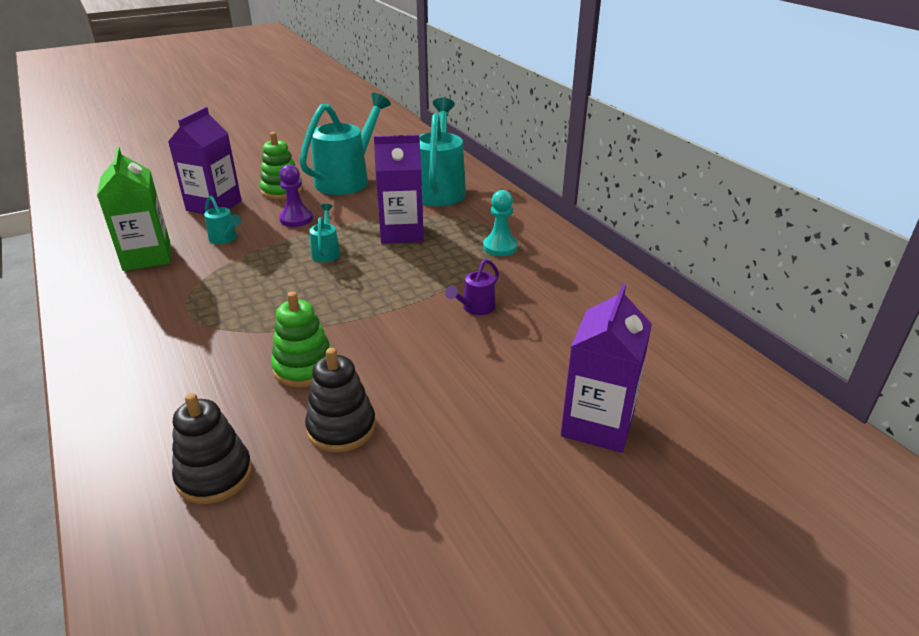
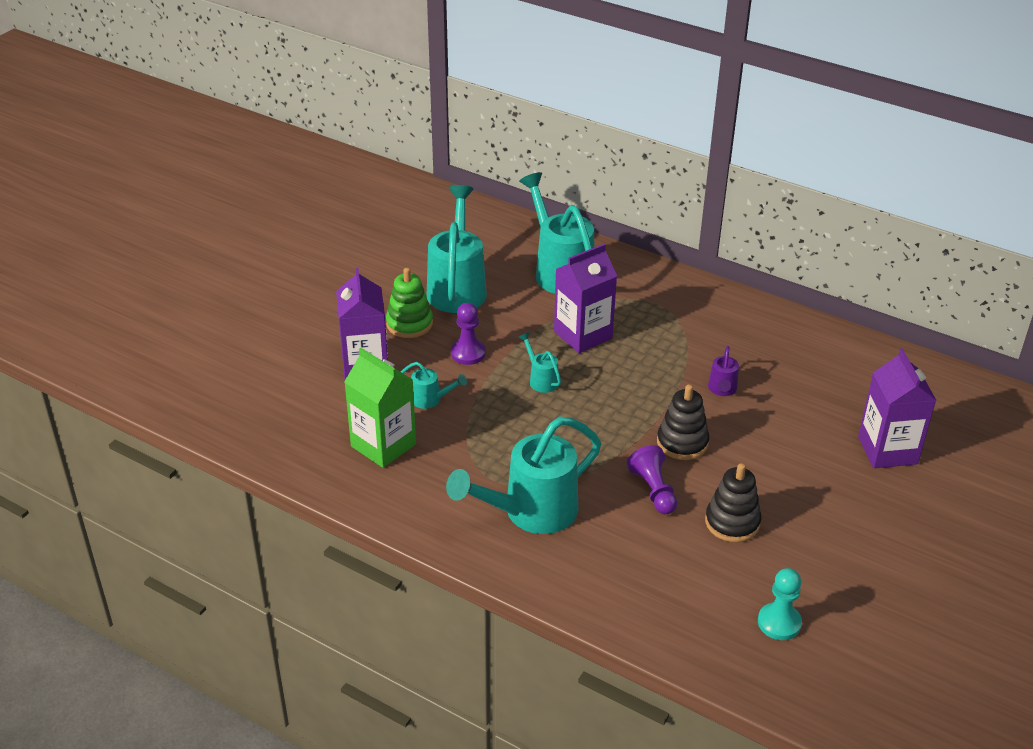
camera: 30 degrees left, 5 degrees up
(177, 344) = (531, 512): none -> turquoise watering can
(214, 475) = (689, 588): black stacking toy -> black stacking toy (682, 442)
(304, 367) = (653, 490): green stacking toy -> purple pawn
(500, 247) = (681, 321): turquoise pawn -> turquoise pawn (779, 623)

